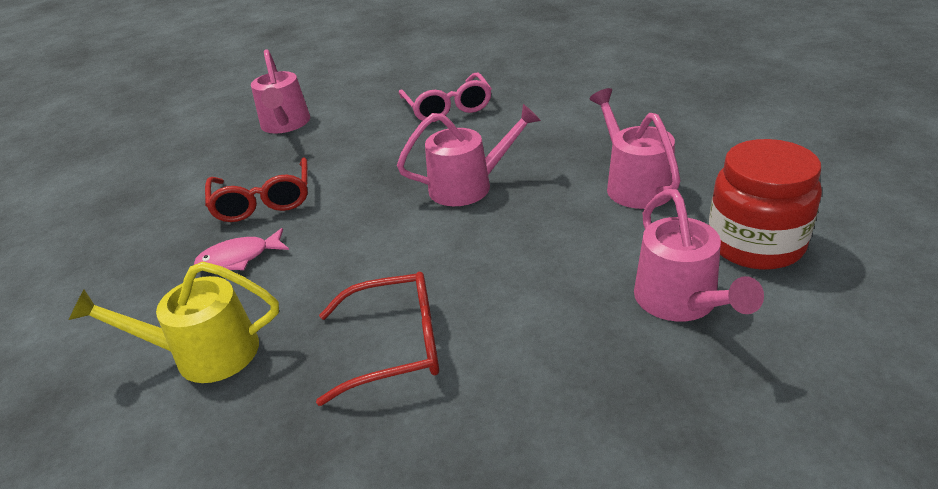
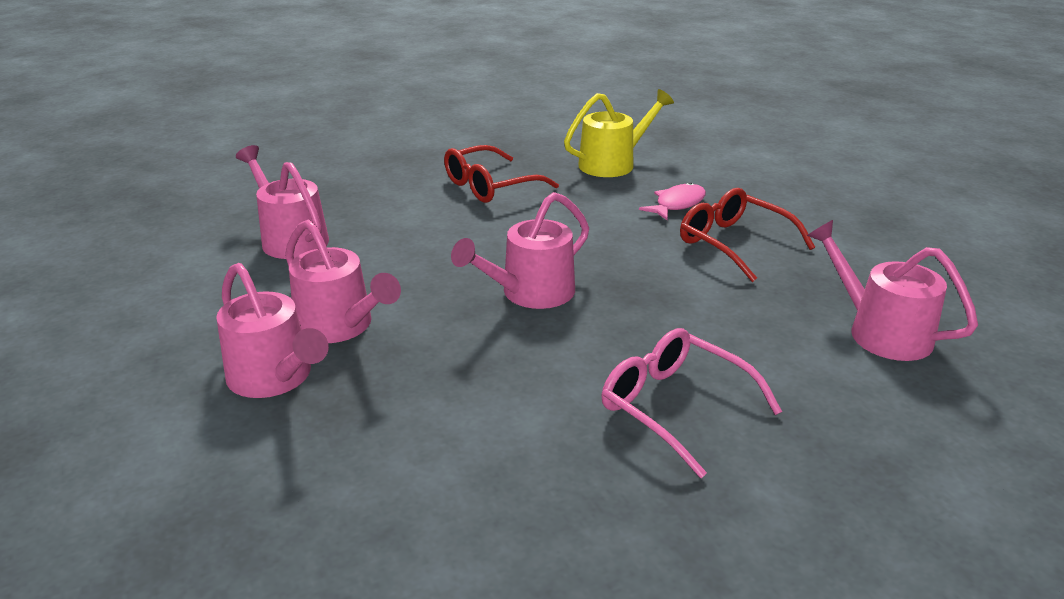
camera: 150 degrees right, 5 degrees down
(686, 155) = (275, 378): none -> pink watering can
(755, 244) = (218, 288): red jar -> none

